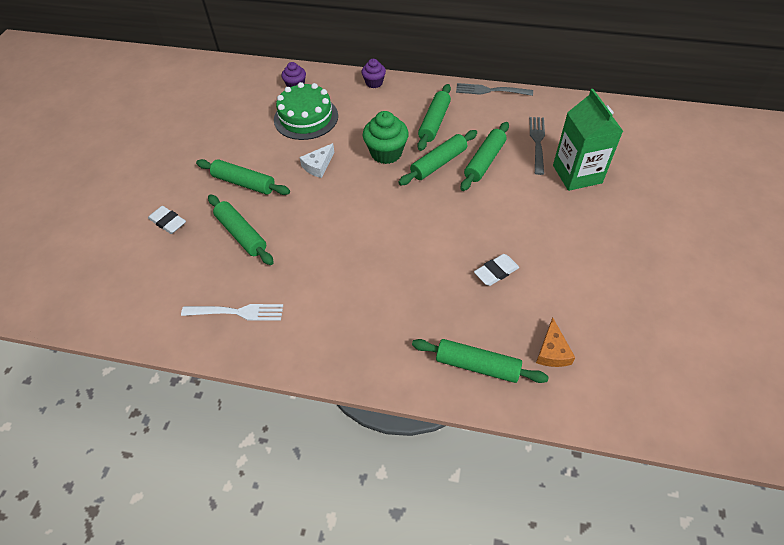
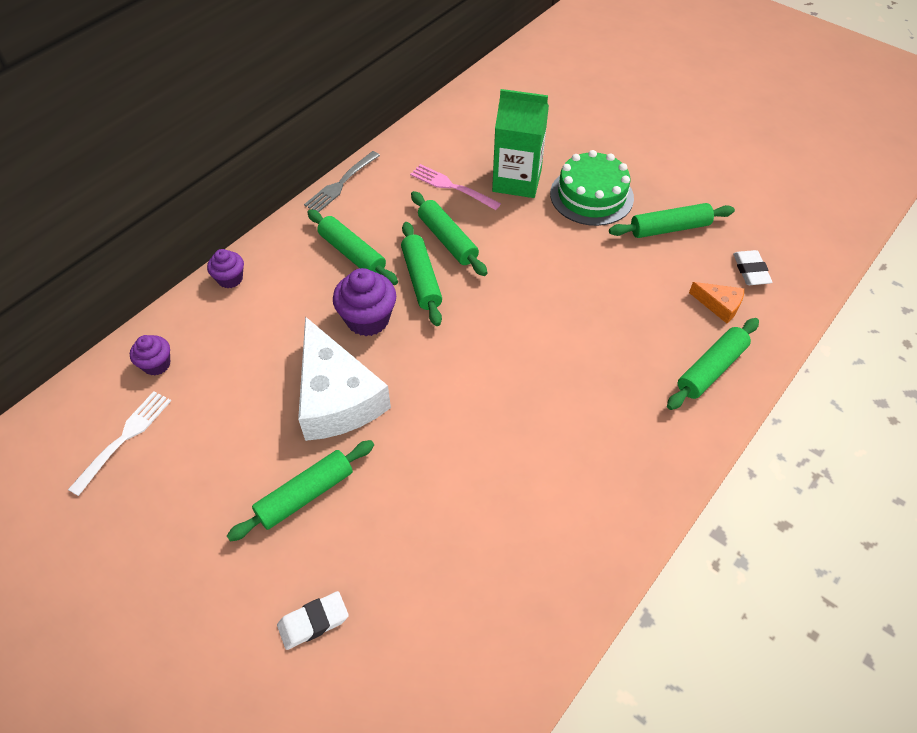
camera: 65 degrees left, 0 degrees up
(237, 312) = (530, 577): white fork -> white fork (124, 438)
(241, 234) = (400, 530): green rolling pin -> green rolling pin (669, 228)
(306, 117) = (233, 376): green cake -> green cake (591, 196)
(318, 166) = (337, 397): white cheese -> white cheese, size x2.23
(386, 153) = (367, 319): green cupcake -> purple cupcake
(496, 272) = (605, 302): white eraser -> white eraser (750, 271)
(537, 142) = (451, 187): grey fork -> pink fork

